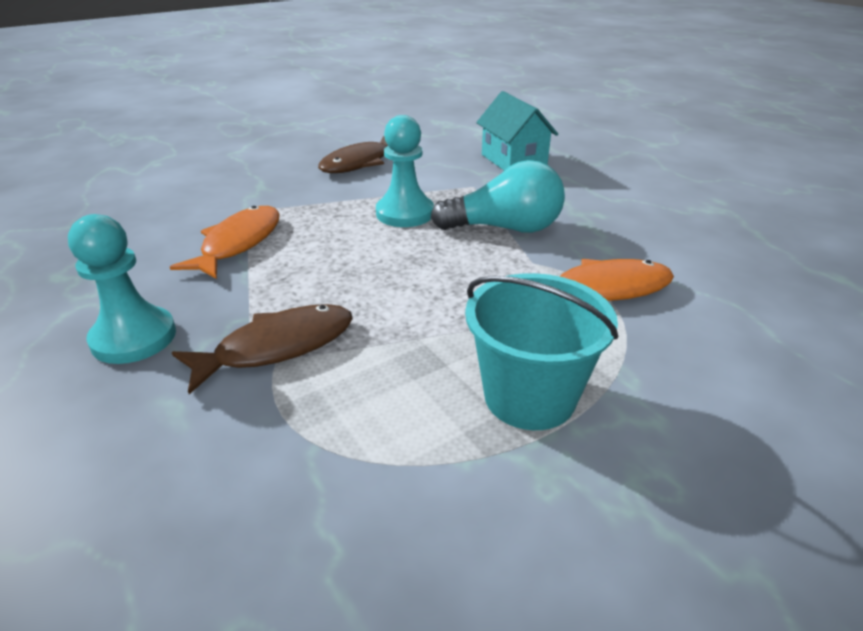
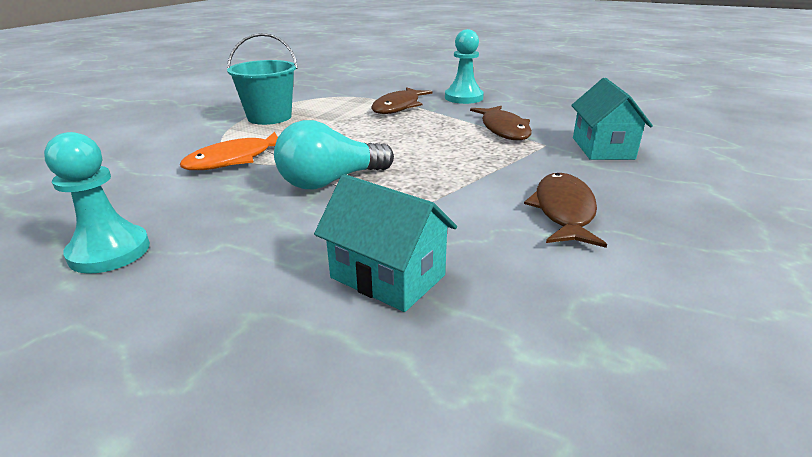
camera: 150 degrees right, 5 degrees down
(212, 194) = (602, 148): none -> turquoise house
(238, 243) = (503, 129): orange fish -> brown fish
(405, 213) = (429, 172): turquoise pawn -> turquoise pawn (109, 251)

